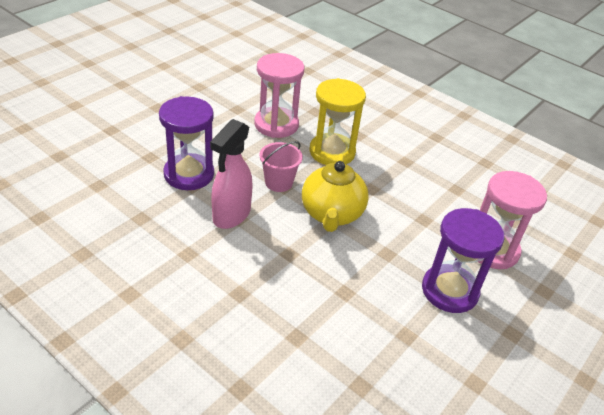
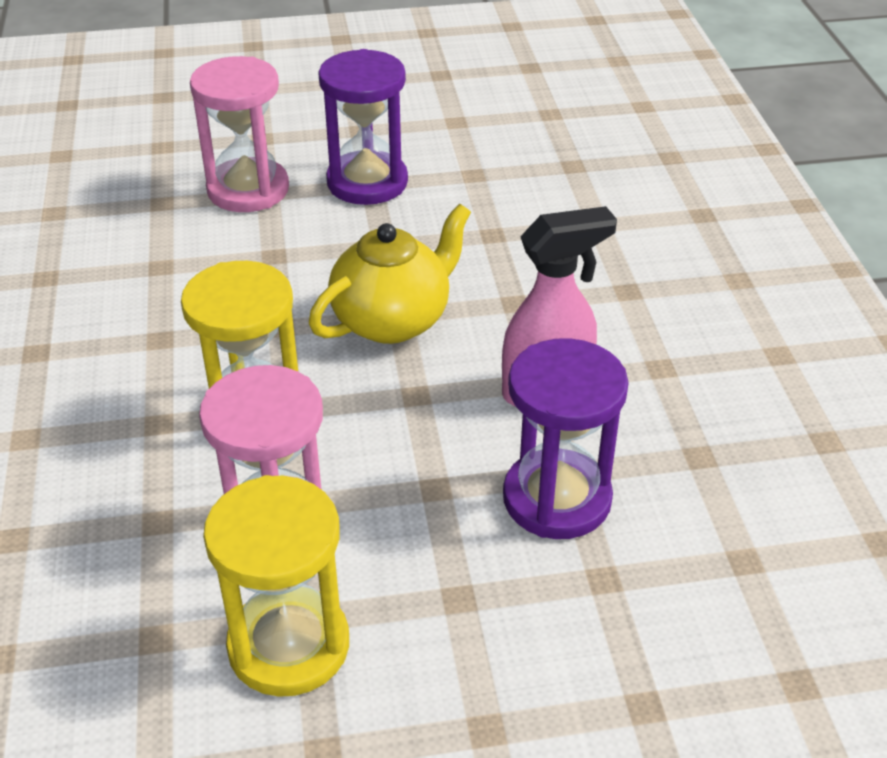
camera: 135 degrees left, 0 degrees up
(235, 101) = (289, 645): none -> yellow hourglass
(278, 182) = (414, 406): pink bucket -> none

